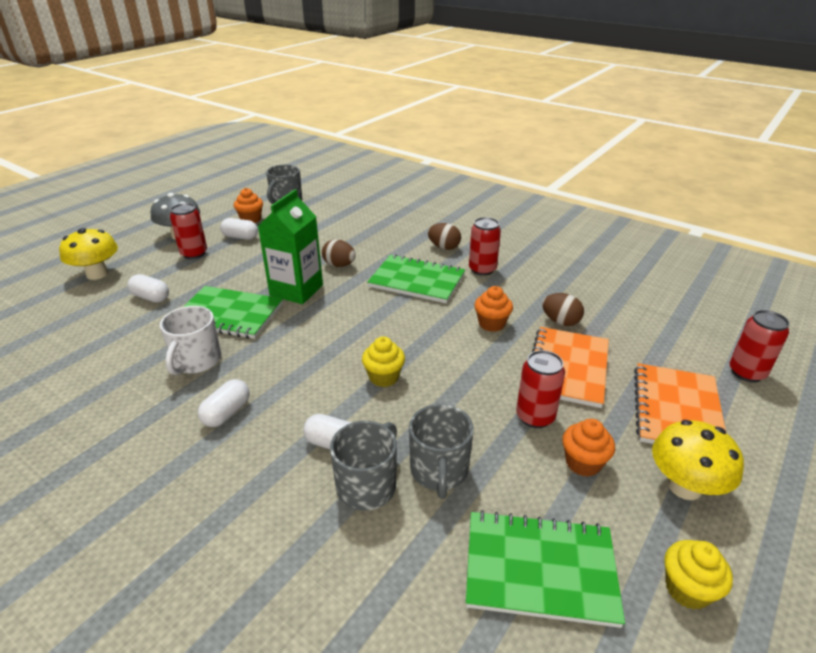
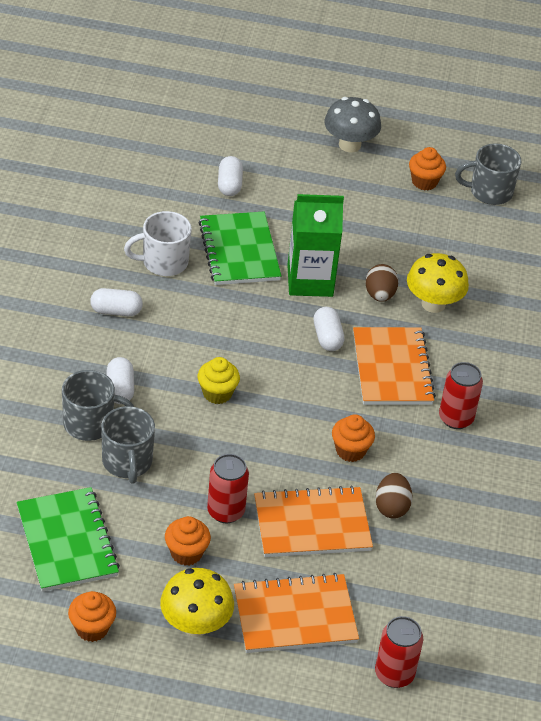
camera: 60 degrees right, 10 degrees up
(97, 274) = (240, 127): yellow mushroom -> yellow mushroom (433, 304)
(194, 254) = (322, 174): red can -> none
(240, 237) = (379, 192): white capsule -> white capsule (327, 337)
(417, 281) = (392, 368): green notebook -> orange notebook
(439, 471) = (127, 462): grey mug -> grey mug turned 75 degrees counterclockwise
(444, 247) = (483, 371): brown egg -> none
(687, 589) = (92, 628): yellow cupcake -> orange cupcake

